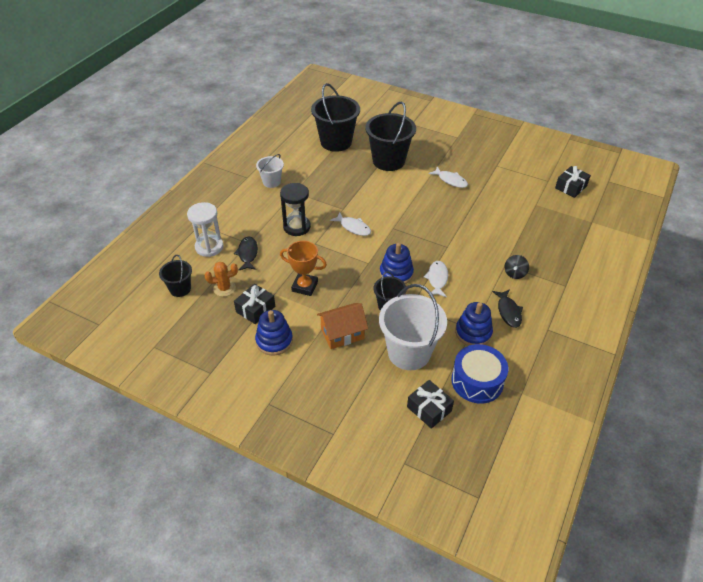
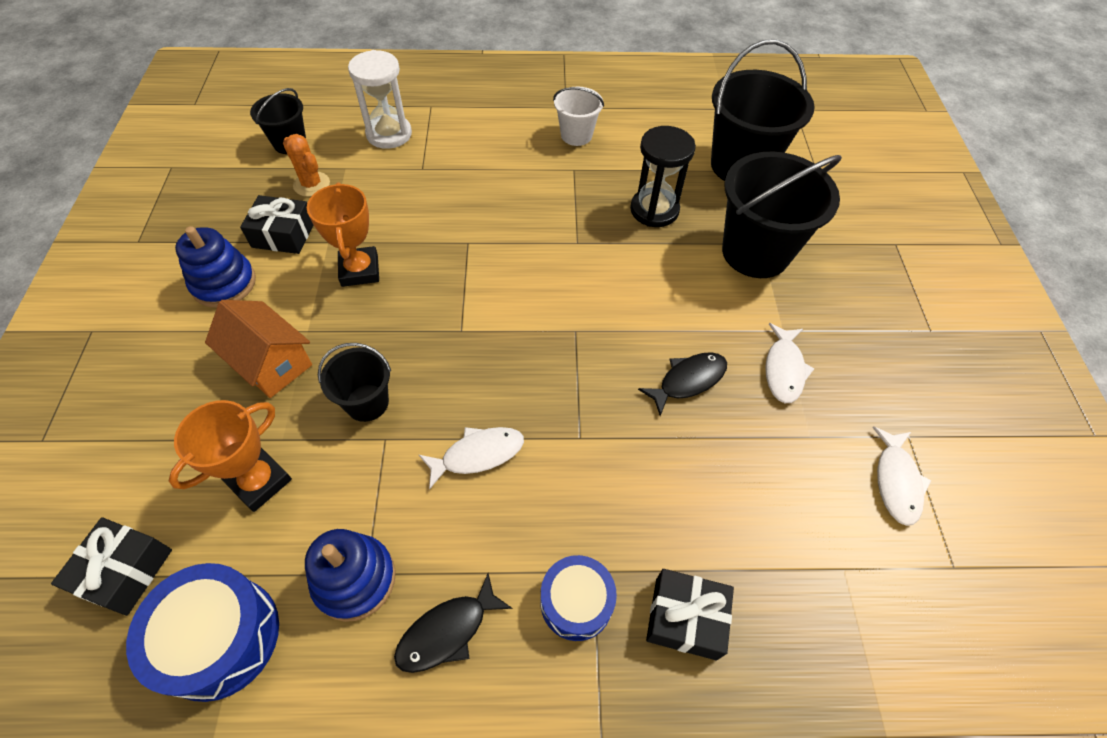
camera: 60 degrees right, 10 degrees up
(247, 254) = (397, 177): black fish -> black fish (688, 380)
(297, 227) = (492, 205): black hourglass -> black hourglass (654, 210)
(353, 227) = (539, 274): white fish -> white fish (896, 481)
(396, 273) = (456, 382): blue stacking toy -> none
(409, 353) = (259, 481): white bucket -> orange trophy
(514, 273) = (576, 602): black spinning top -> blue drum
(571, 187) = (978, 633): black gift -> black gift (685, 618)

